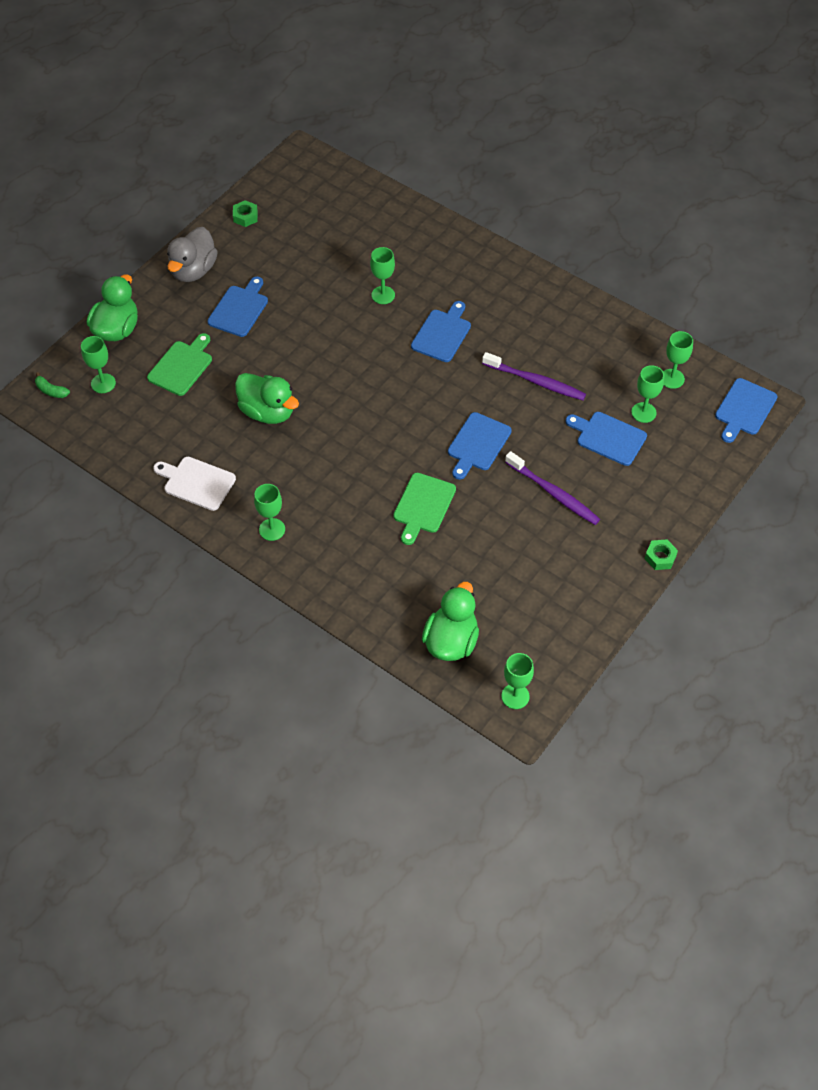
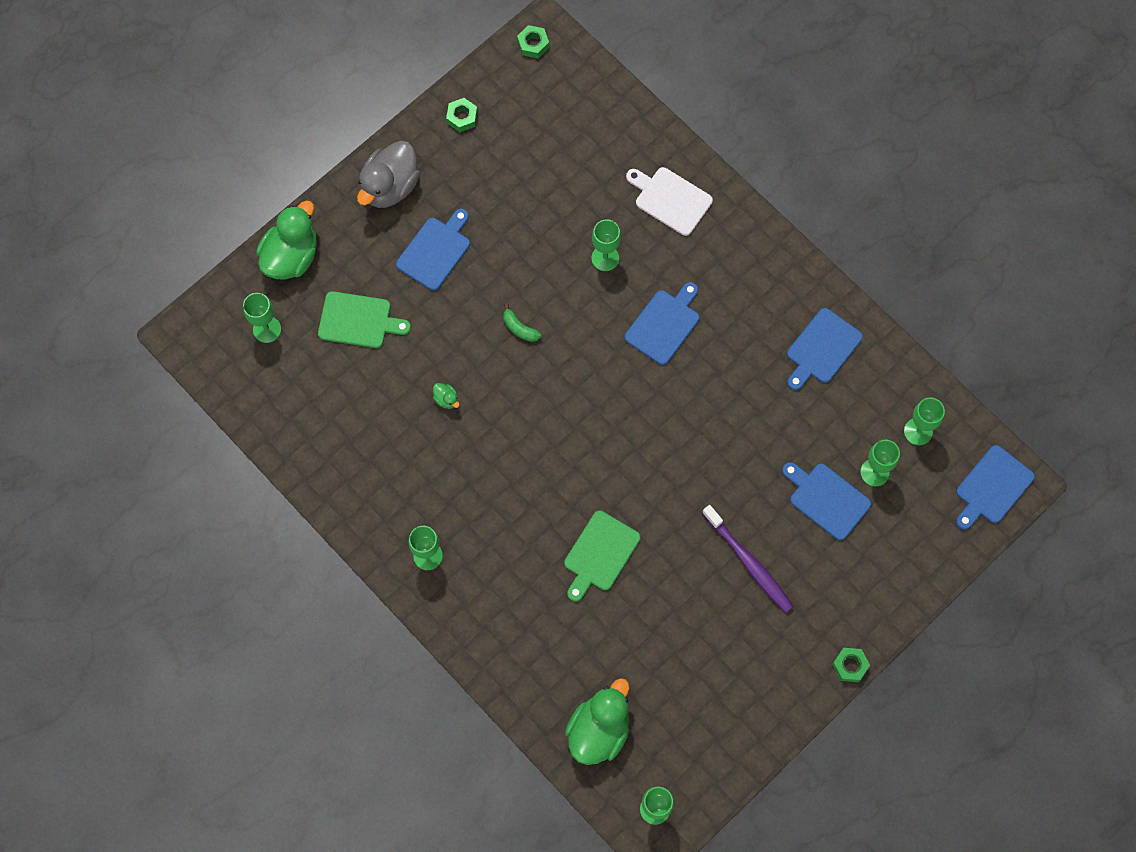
camera: 10 degrees right, 15 degrees up
(51, 391) = (208, 330): green banana -> green banana (519, 328)
(182, 366) = (358, 320): green cutting board -> green cutting board turned 60 degrees clockwise
(197, 482) = (354, 480): white cutting board -> white cutting board (670, 199)
(267, 412) = (446, 399): green duck -> green duck, size x0.40
(295, 162) = (533, 44): none -> green nut
(477, 444) = (676, 483): blue cutting board -> blue cutting board (822, 348)
(536, 381) = (760, 409): purple toothbrush -> none

